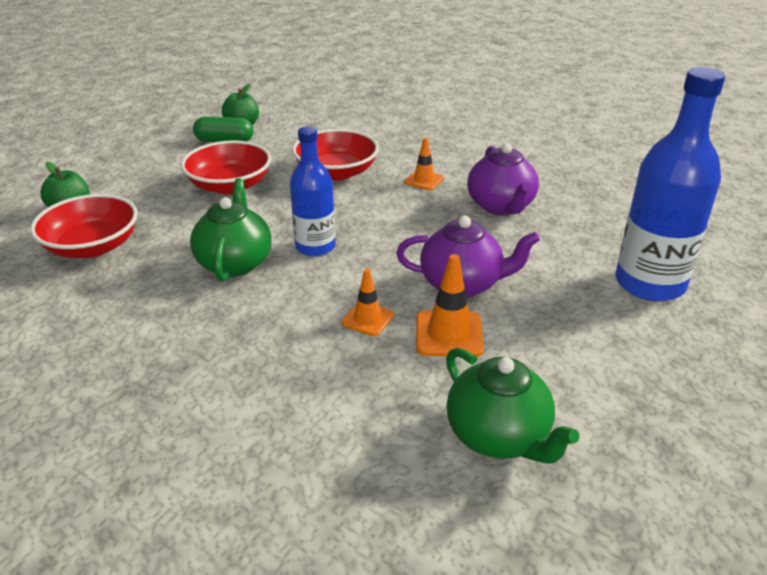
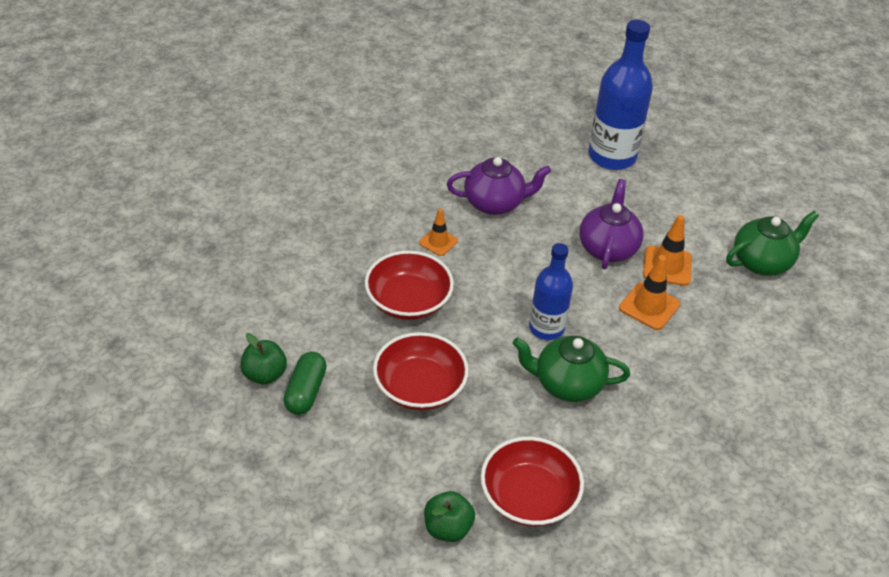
camera: 85 degrees left, 10 degrees up
(368, 319) = (649, 306): orange traffic cone -> orange traffic cone, size x1.52

